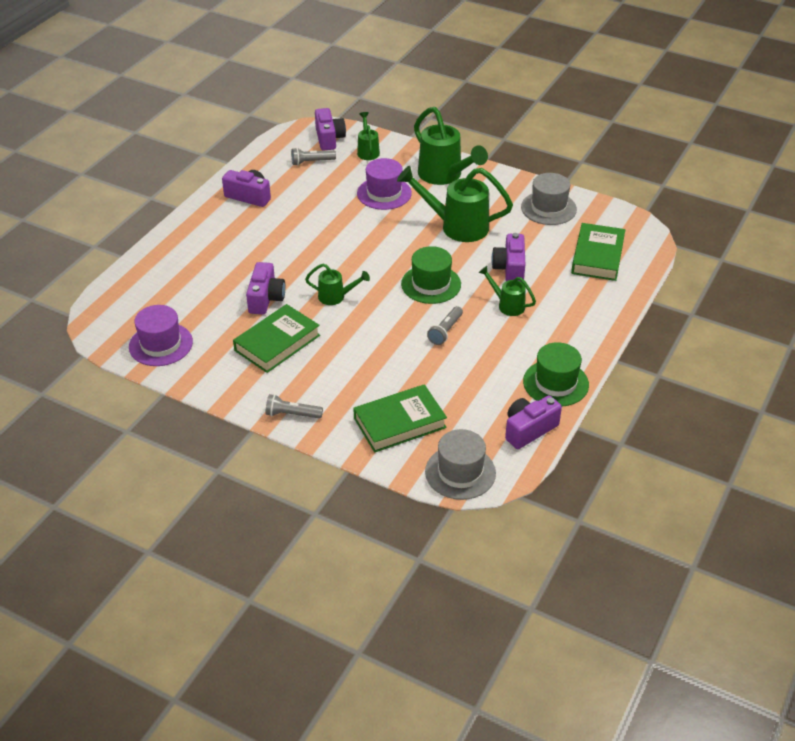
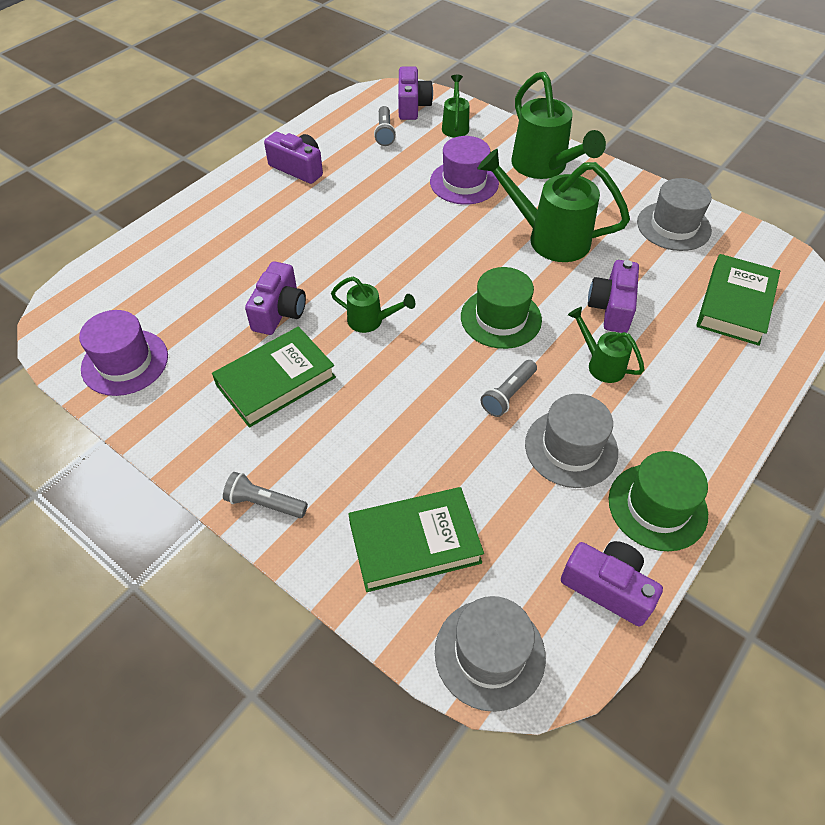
camera: 10 degrees right, 10 degrees up
(311, 162) = (384, 133): grey flashlight -> grey flashlight turned 90 degrees counterclockwise
(494, 357) = (571, 448): none -> grey hat
(529, 430) = (607, 587): purple camera -> purple camera turned 60 degrees clockwise

